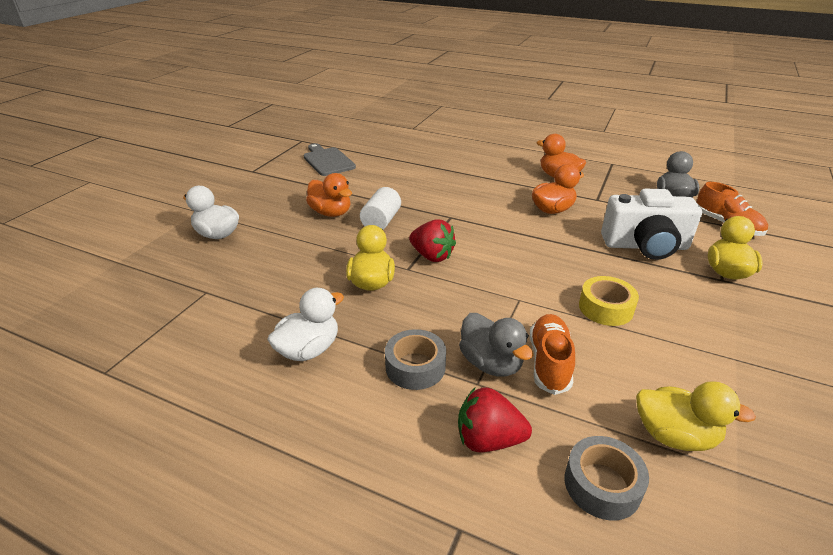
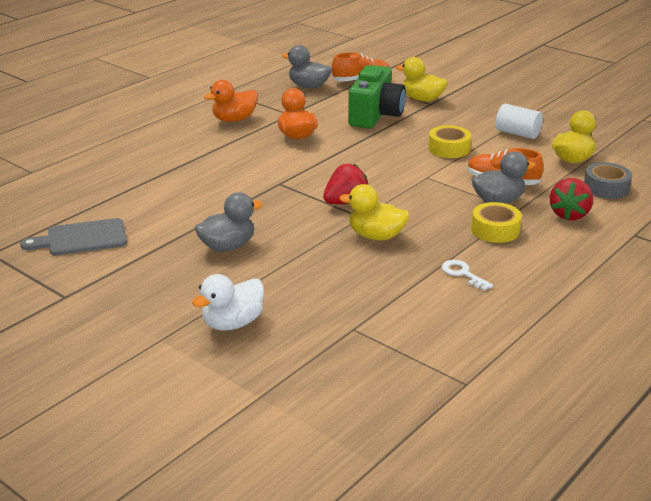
camera: 75 degrees left, 5 degrees down
(309, 349) = (462, 274): white duck -> white key
(331, 213) = (227, 246): orange duck -> grey duck
(381, 221) = (265, 219): white cylinder -> white cylinder (517, 133)
(415, 367) = (495, 230): grey tape -> yellow tape
(645, 246) = (375, 115): white camera -> green camera

